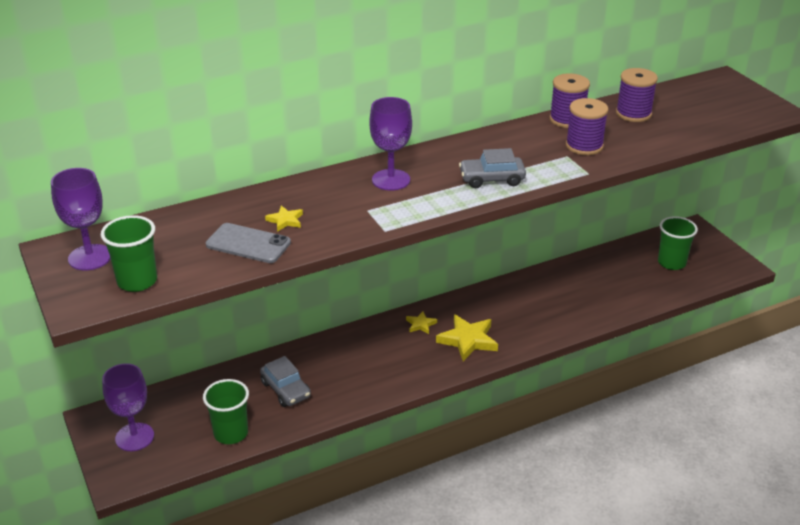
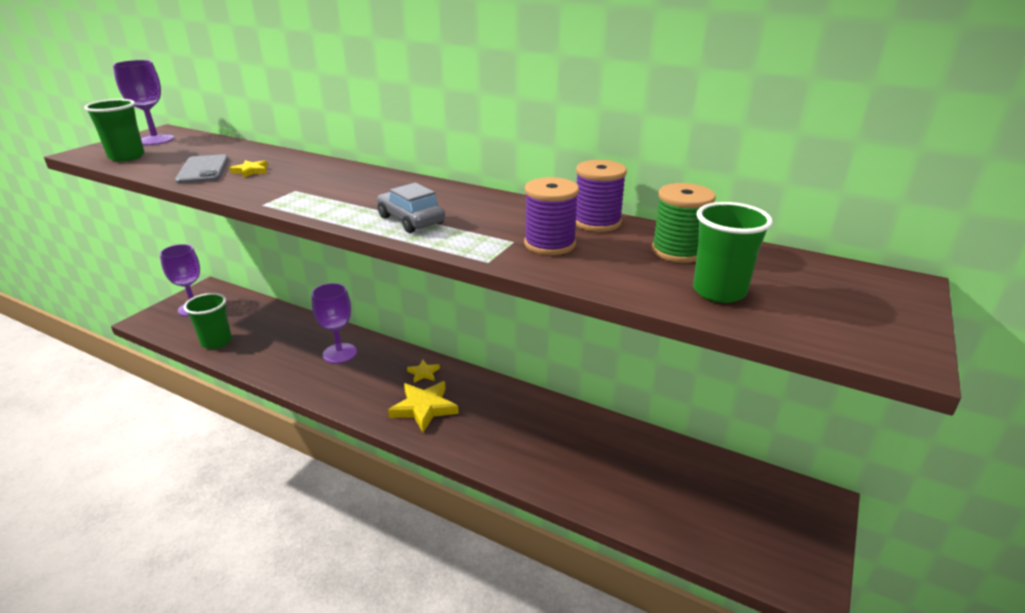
camera: 55 degrees right, 5 degrees down
(286, 389) = (284, 344): grey car -> none
(391, 180) = (360, 185): purple goblet -> purple goblet (339, 353)
(633, 114) = (678, 251): purple spool -> green spool
(671, 263) = (723, 507): green cup -> green cup (719, 291)

